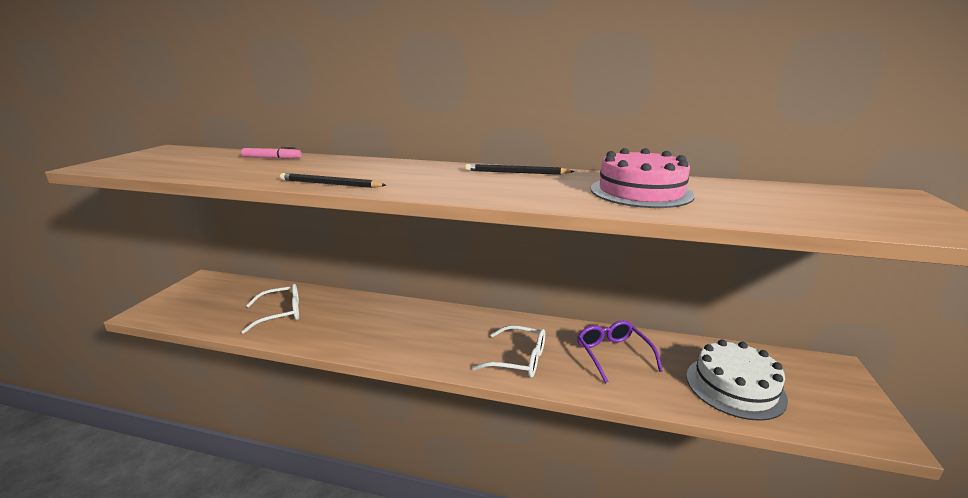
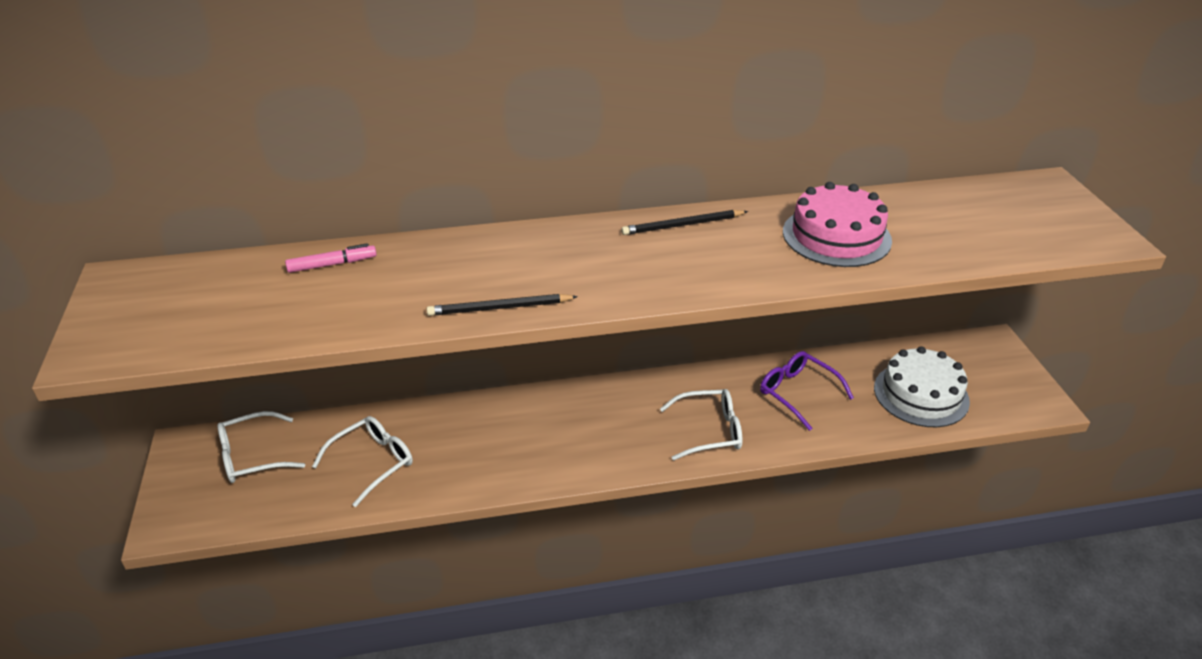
camera: 25 degrees left, 15 degrees up
(225, 293) = (252, 456): none -> white glasses

